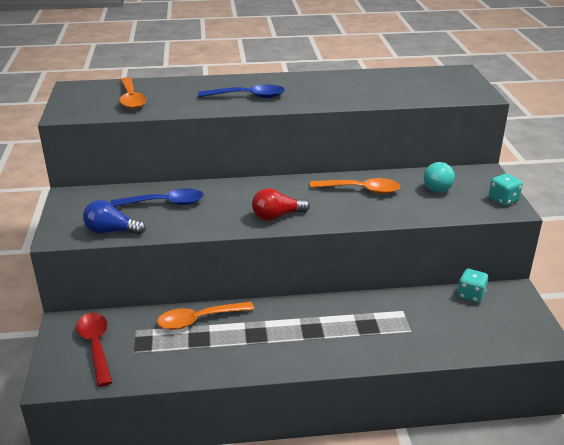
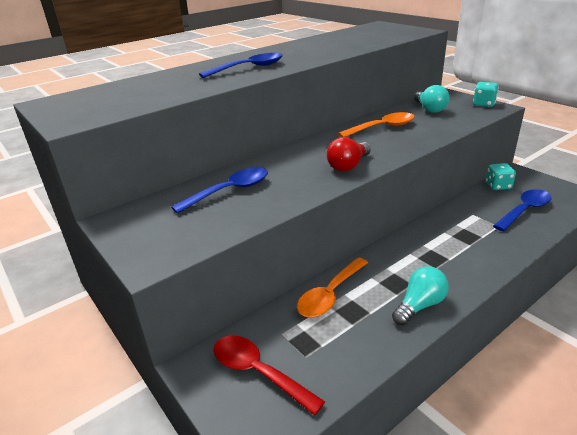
camera: 30 degrees left, 0 degrees up
(111, 231) = (207, 234): blue light bulb -> none
(131, 99) = (132, 95): orange spoon -> none
(252, 358) = (419, 305): none -> turquoise light bulb
(459, 329) = (524, 210): none -> blue spoon

